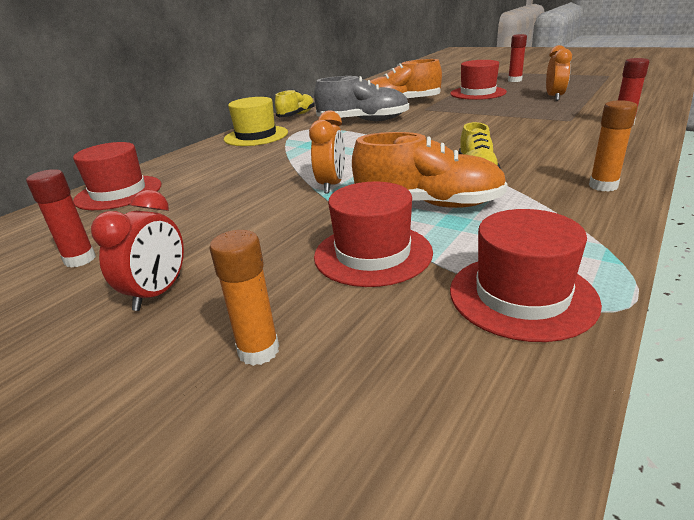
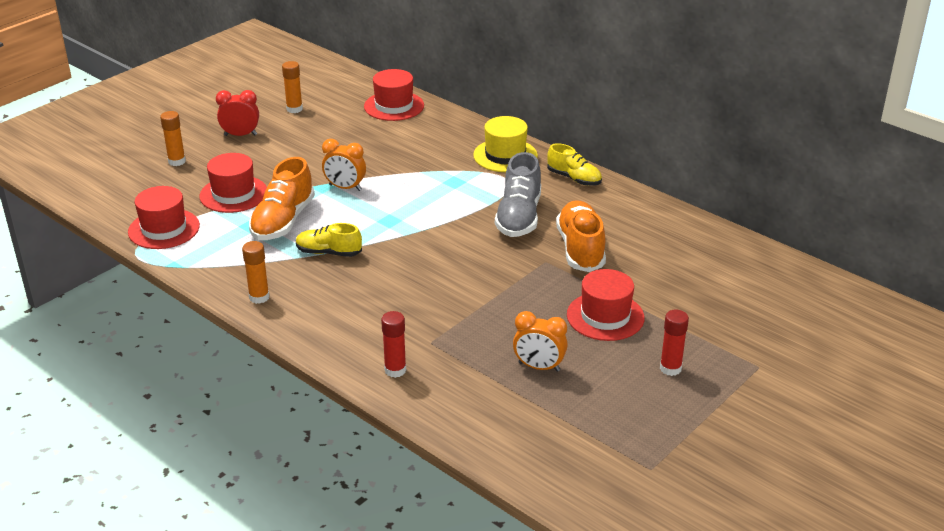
camera: 95 degrees right, 5 degrees up
(80, 259) = (294, 109): red glue stick -> orange glue stick
(158, 293) = (240, 135): red clock -> red clock turned 150 degrees clockwise

